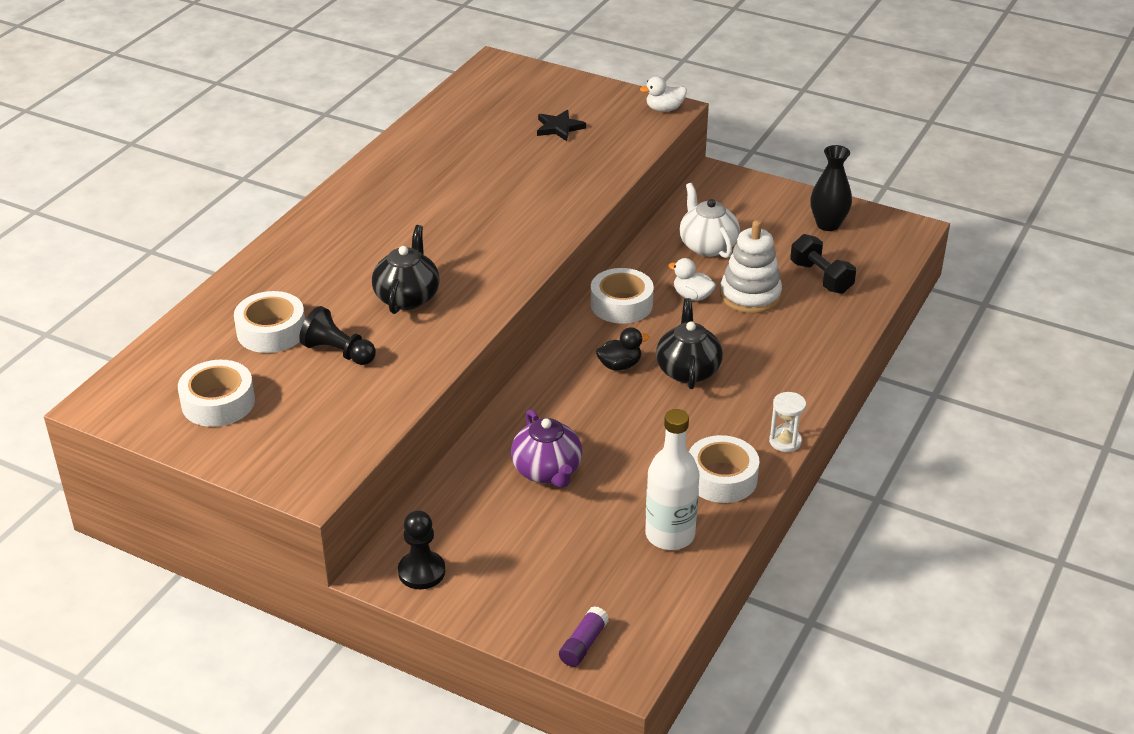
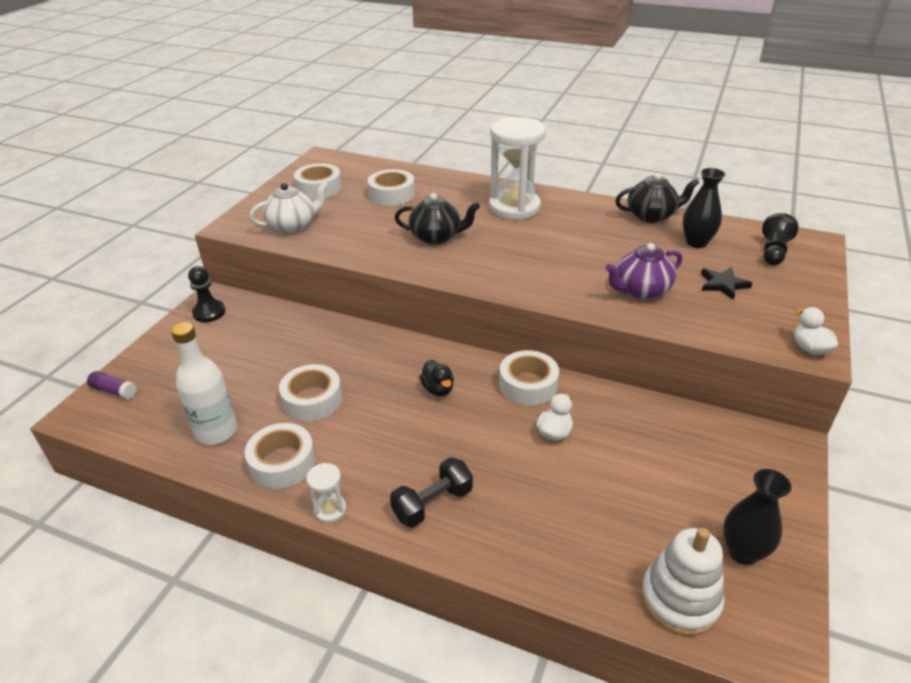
camera: 85 degrees right, 0 degrees up
(338, 352) = (369, 219): black pawn -> black pawn (773, 252)
(352, 232) = (514, 207): none -> white hourglass
(477, 126) = (696, 242): none -> black vase
(547, 471) = (302, 359): purple teapot -> purple teapot (641, 290)
(624, 460) = (312, 399): none -> white tape
(687, 370) = (435, 434): black teapot -> black teapot (651, 216)
(707, 246) = (647, 440): white teapot -> white teapot (293, 225)
(750, 295) = (568, 478): white stacking toy -> white stacking toy (680, 599)
(820, 278) = (623, 543): black dumbbell -> black dumbbell (432, 503)

